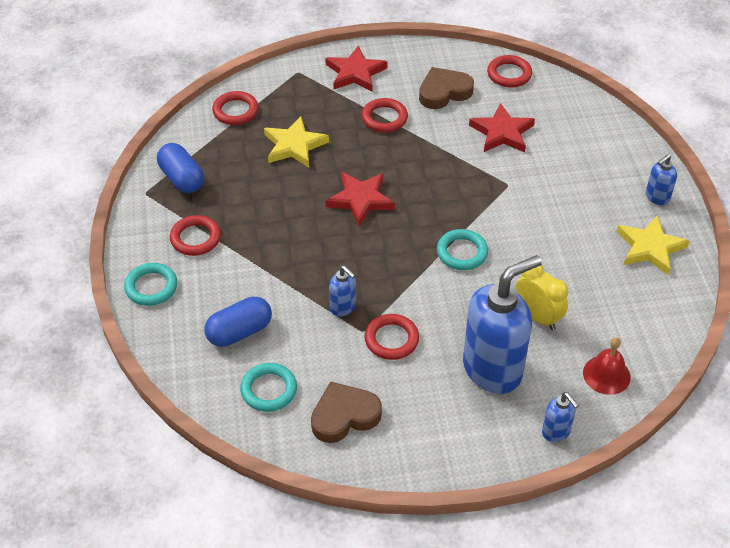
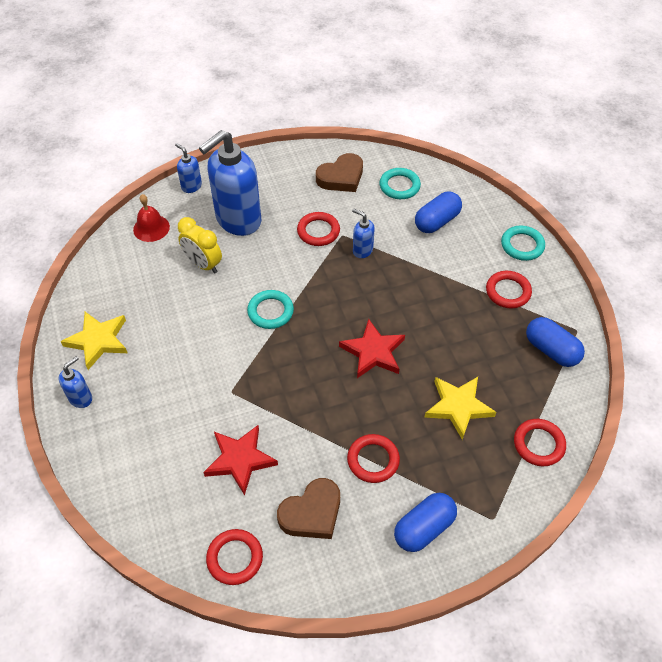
camera: 170 degrees right, 5 degrees up
(355, 73) = (424, 528): red star -> blue capsule

